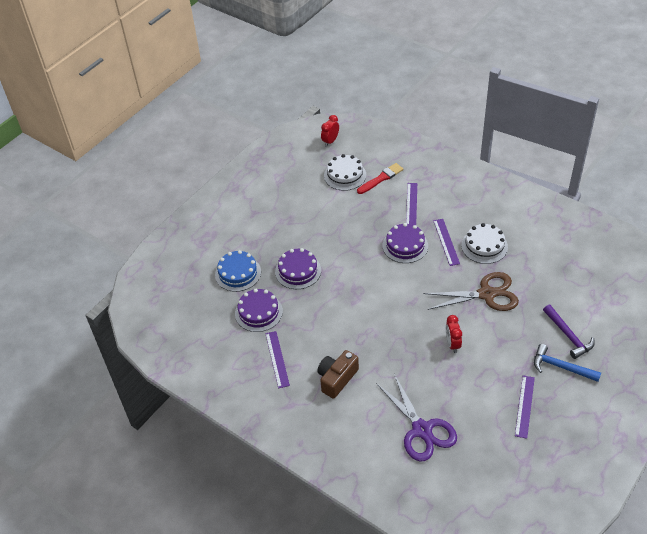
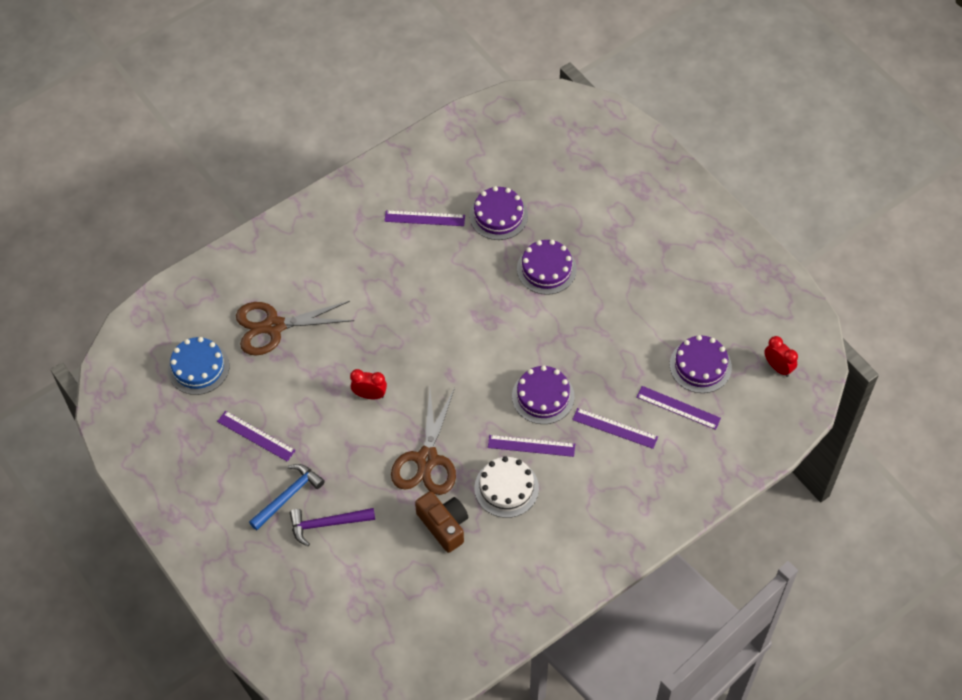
camera: 105 degrees right, 10 degrees up
(238, 273) = (567, 207): blue cake -> blue cake (198, 367)
(337, 378) = (373, 267): brown camera -> brown camera (444, 525)
(345, 175) = (700, 366): white cake -> purple cake
(381, 178) = (678, 407): red brush -> purple ruler
(422, 430) = (274, 326): purple scissors -> brown scissors

